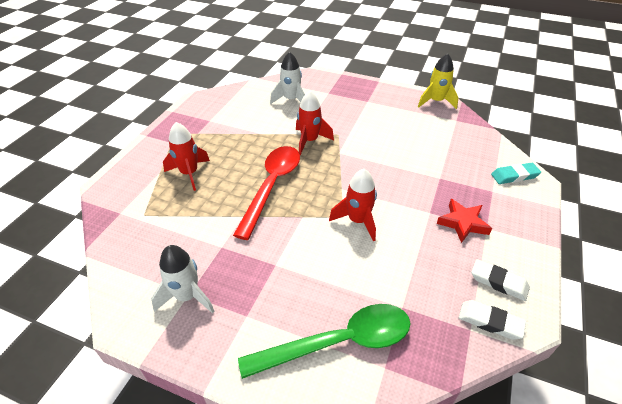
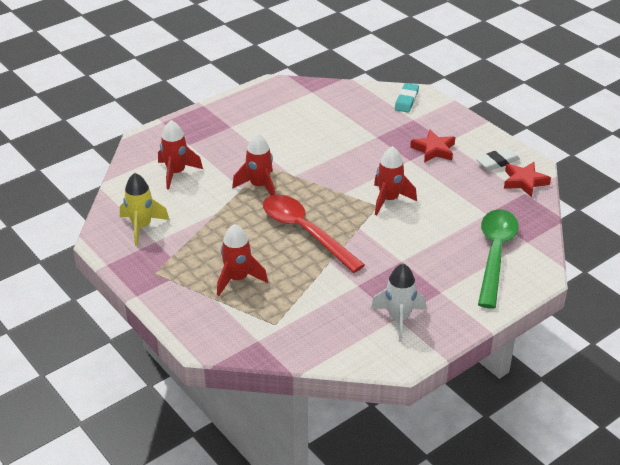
camera: 60 degrees left, 5 degrees down
(291, 100) = (176, 173): white rocket -> red rocket
(436, 101) = (273, 89): yellow rocket -> yellow rocket (142, 227)
(490, 322) = (524, 182): white eraser -> red star

